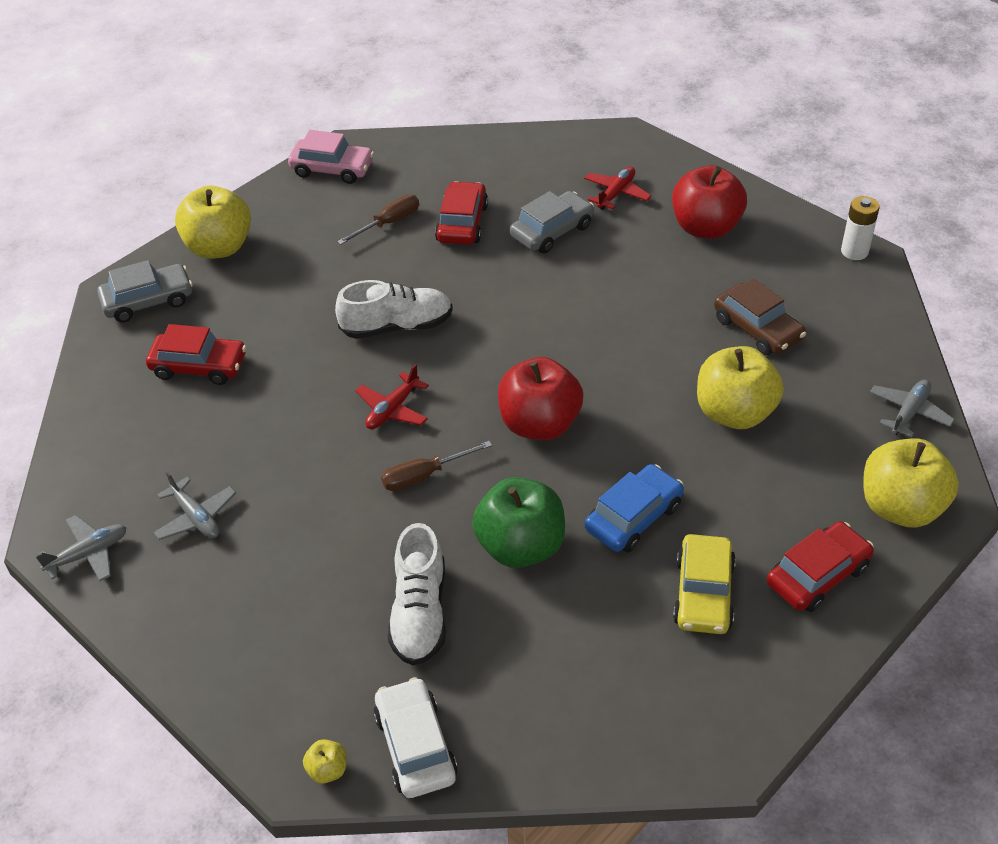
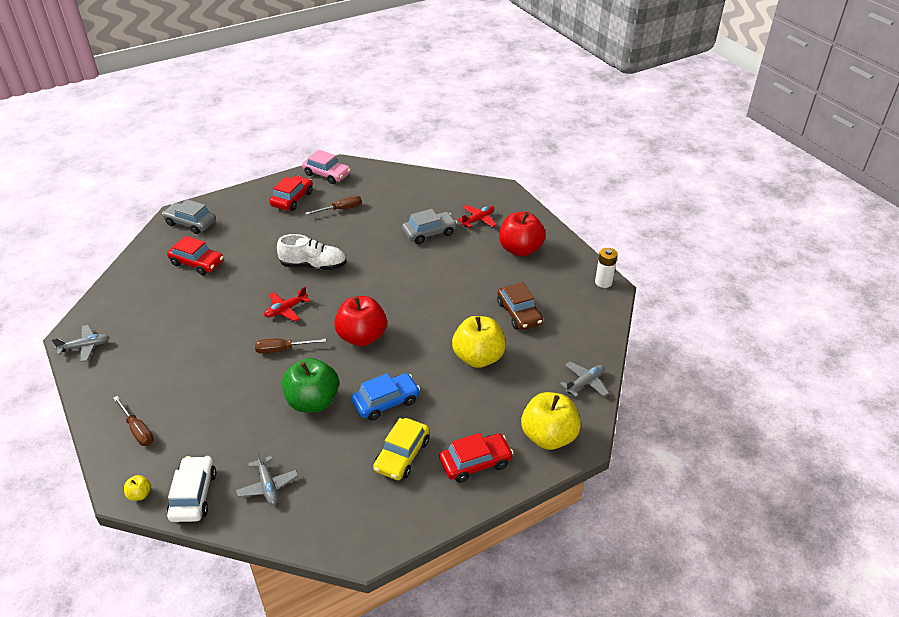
camera: 15 degrees right, 5 degrees down
(148, 301) = (190, 223): grey car -> grey car turned 150 degrees counterclockwise
(196, 517) = (150, 341): grey plane -> grey plane (268, 485)
(219, 247) = (243, 203): yellow apple -> none
(262, 668) = (137, 430): none -> brown screwdriver
(419, 613) = (237, 423): white shoe -> none
(462, 223) = (381, 218): red car -> red car (292, 199)

